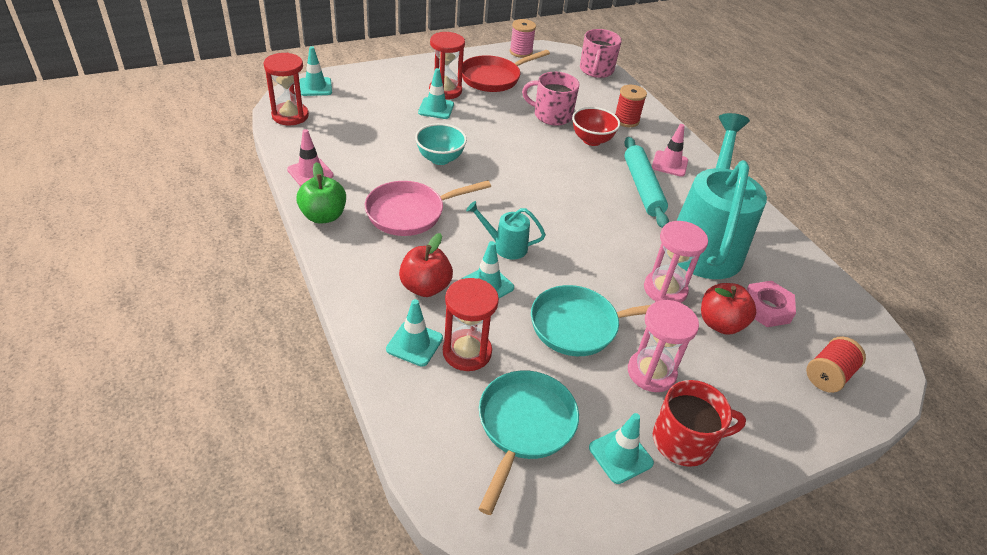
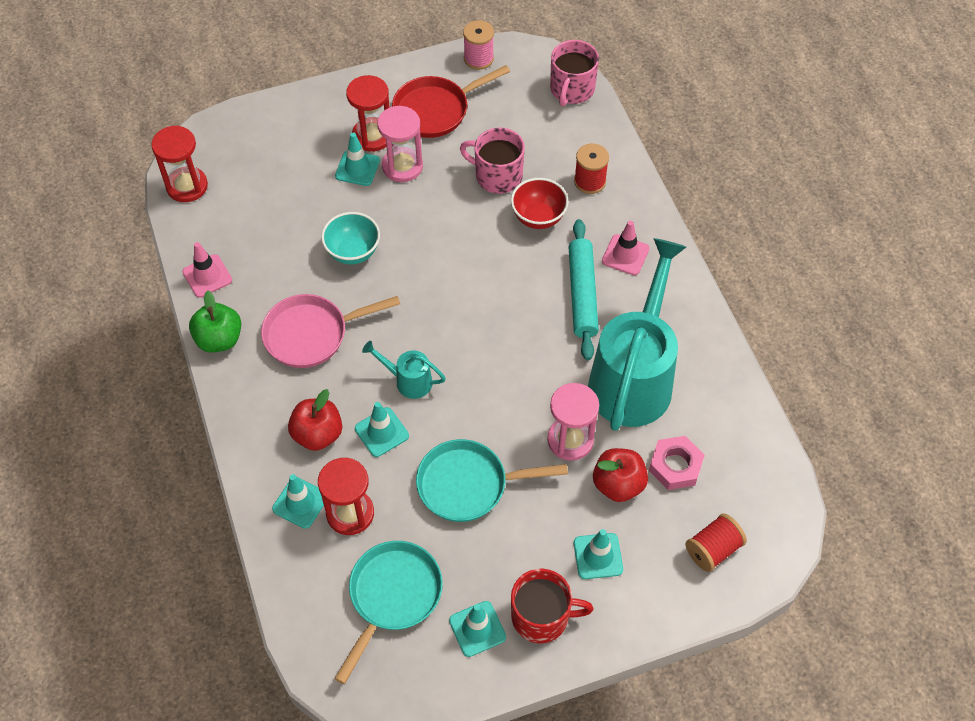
camera: 10 degrees right, 15 degrees up
(315, 87) = (217, 135): turquoise traffic cone -> turquoise traffic cone (598, 556)
(651, 372) = (529, 541): pink hourglass -> pink hourglass (402, 166)

